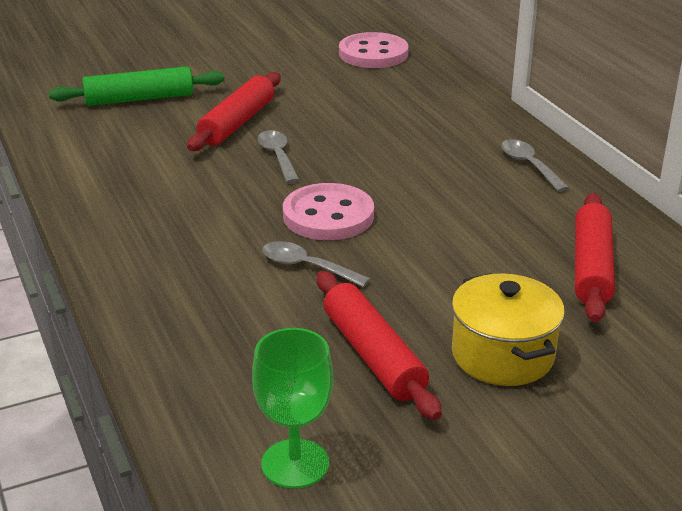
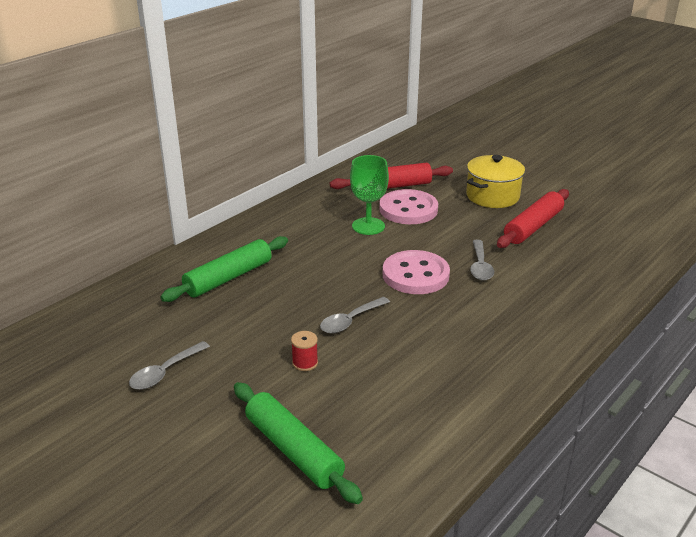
camera: 115 degrees left, 0 degrees up
(237, 122) = (305, 363): red rolling pin -> red spool
(295, 464) = (627, 227): green goblet -> green goblet (368, 226)
(373, 54) = (103, 330): pink button -> pink button (408, 209)
(416, 113) = (228, 278): none -> green rolling pin
(529, 165) = (286, 220): grey spoon -> grey spoon (165, 372)

